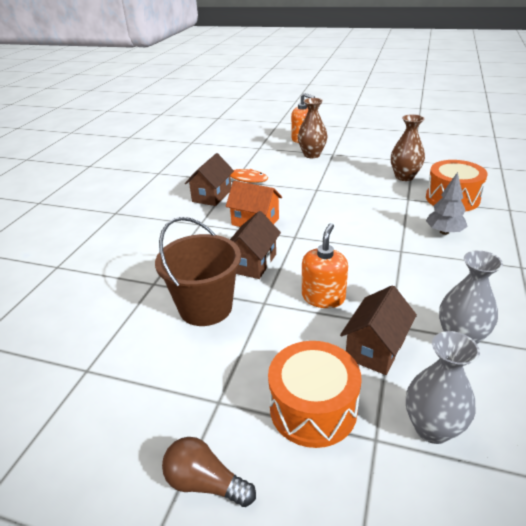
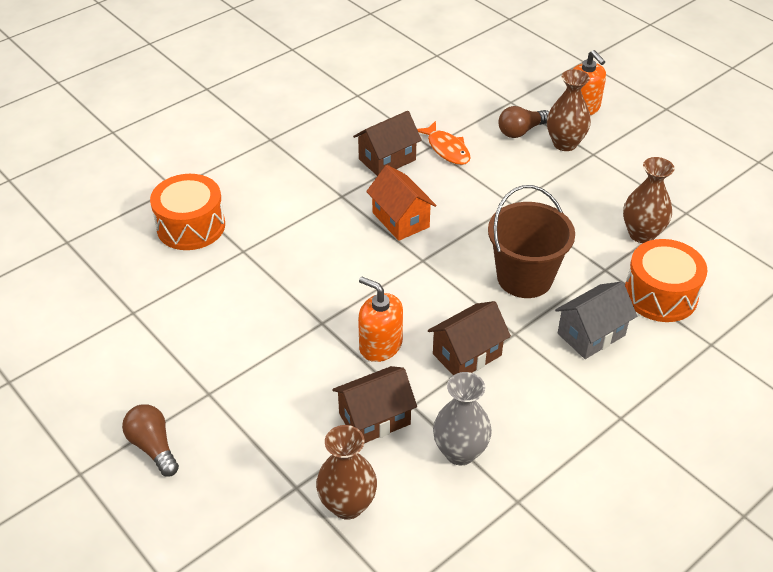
camera: 30 degrees right, 10 degrees up
(205, 307) = (267, 301): brown bucket -> brown bucket (524, 278)
(252, 263) = (351, 272): brown house -> brown house (467, 354)
(280, 157) = (521, 131): none -> brown light bulb
(313, 408) = (273, 438): orange drum -> orange drum (191, 226)
(323, 297) = (380, 345): orange soap dispenser -> orange soap dispenser turned 105 degrees counterclockwise
(432, 428) = (347, 505): grey vase -> brown vase
(444, 232) = (591, 334): grey tree -> grey house

